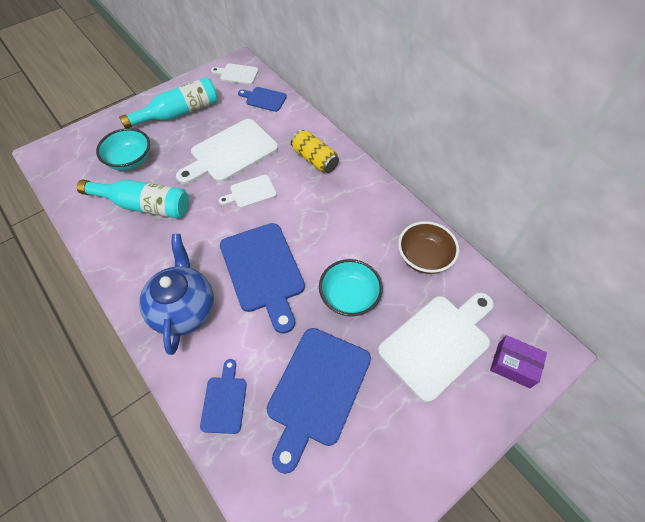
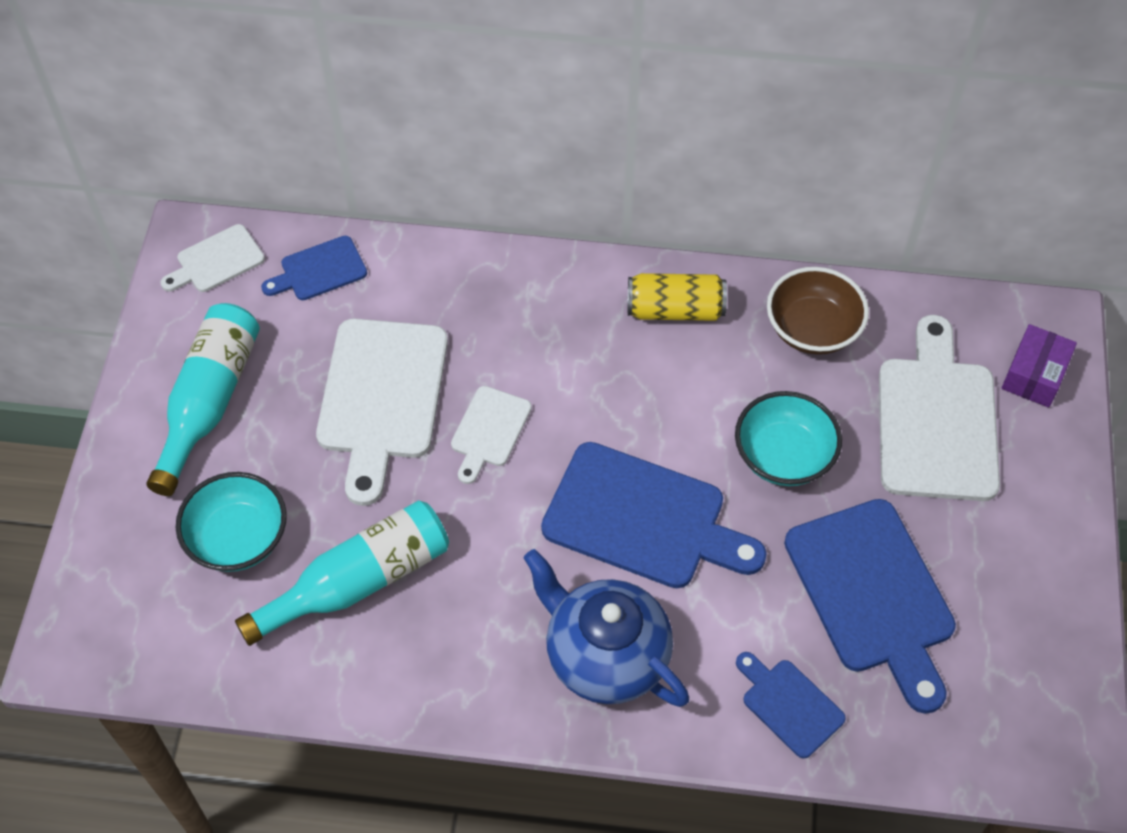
camera: 45 degrees left, 0 degrees up
(314, 159) = (518, 307): yellow can -> yellow can (675, 310)
(513, 365) = (1034, 375): purple box -> purple box turned 45 degrees counterclockwise

